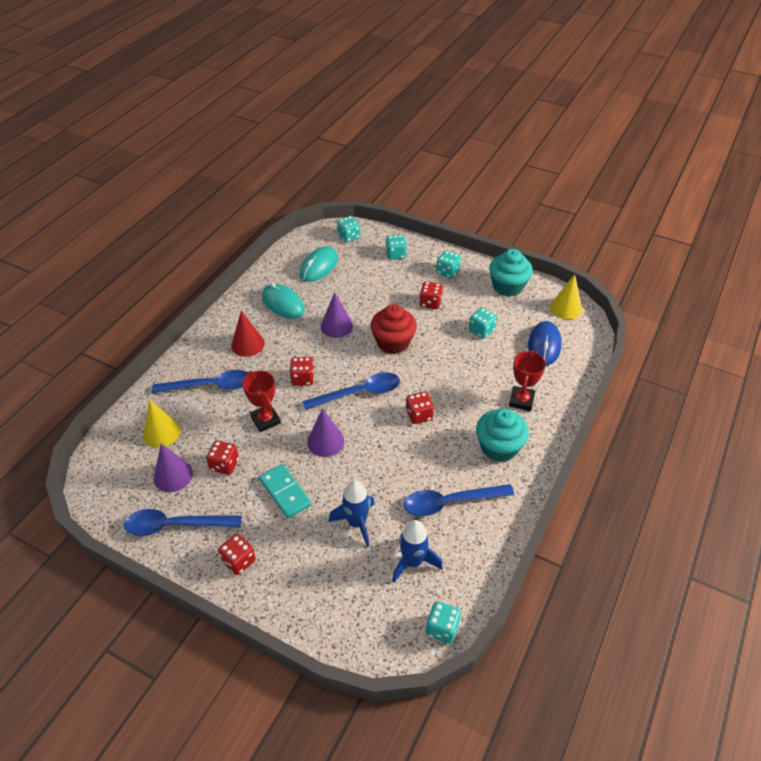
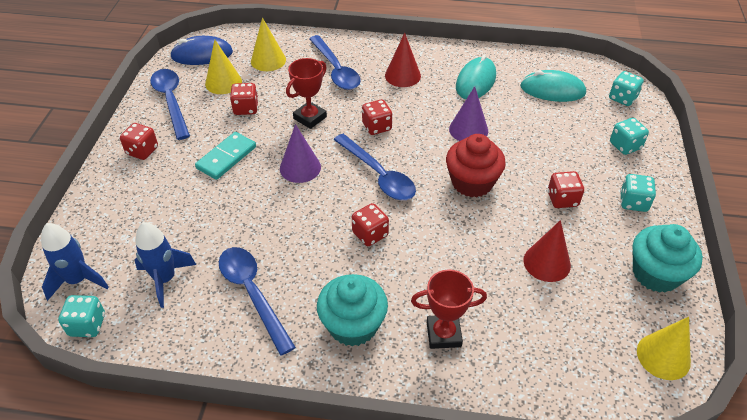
camera: 70 degrees right, 0 degrees up
(173, 475) = (223, 82): purple cone -> yellow cone
(356, 523) = (203, 220): blue rocket -> blue rocket (78, 280)
(481, 330) = (547, 262): turquoise dice -> red cone
(544, 345) = (564, 341): blue mouse -> blue mouse (202, 54)

